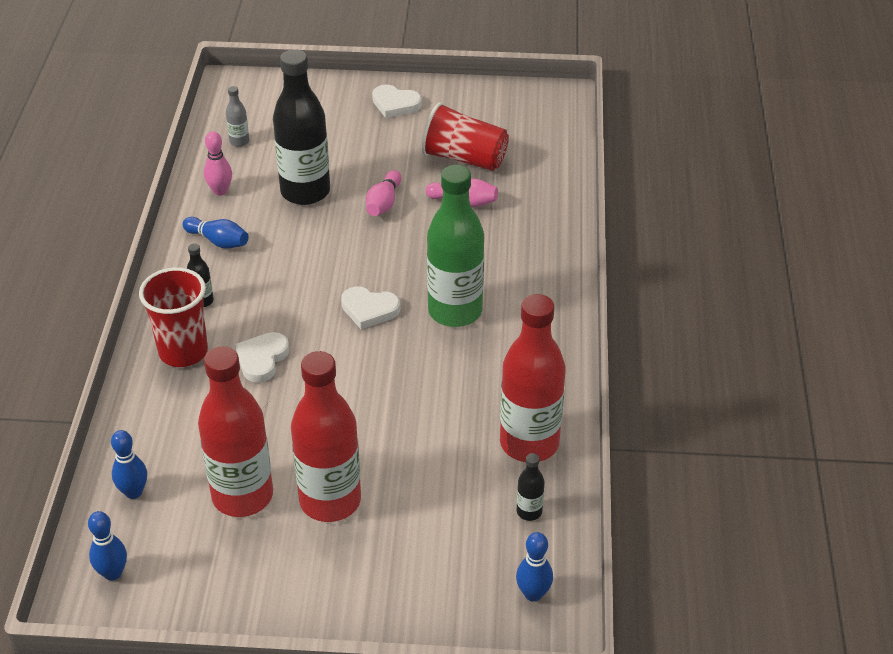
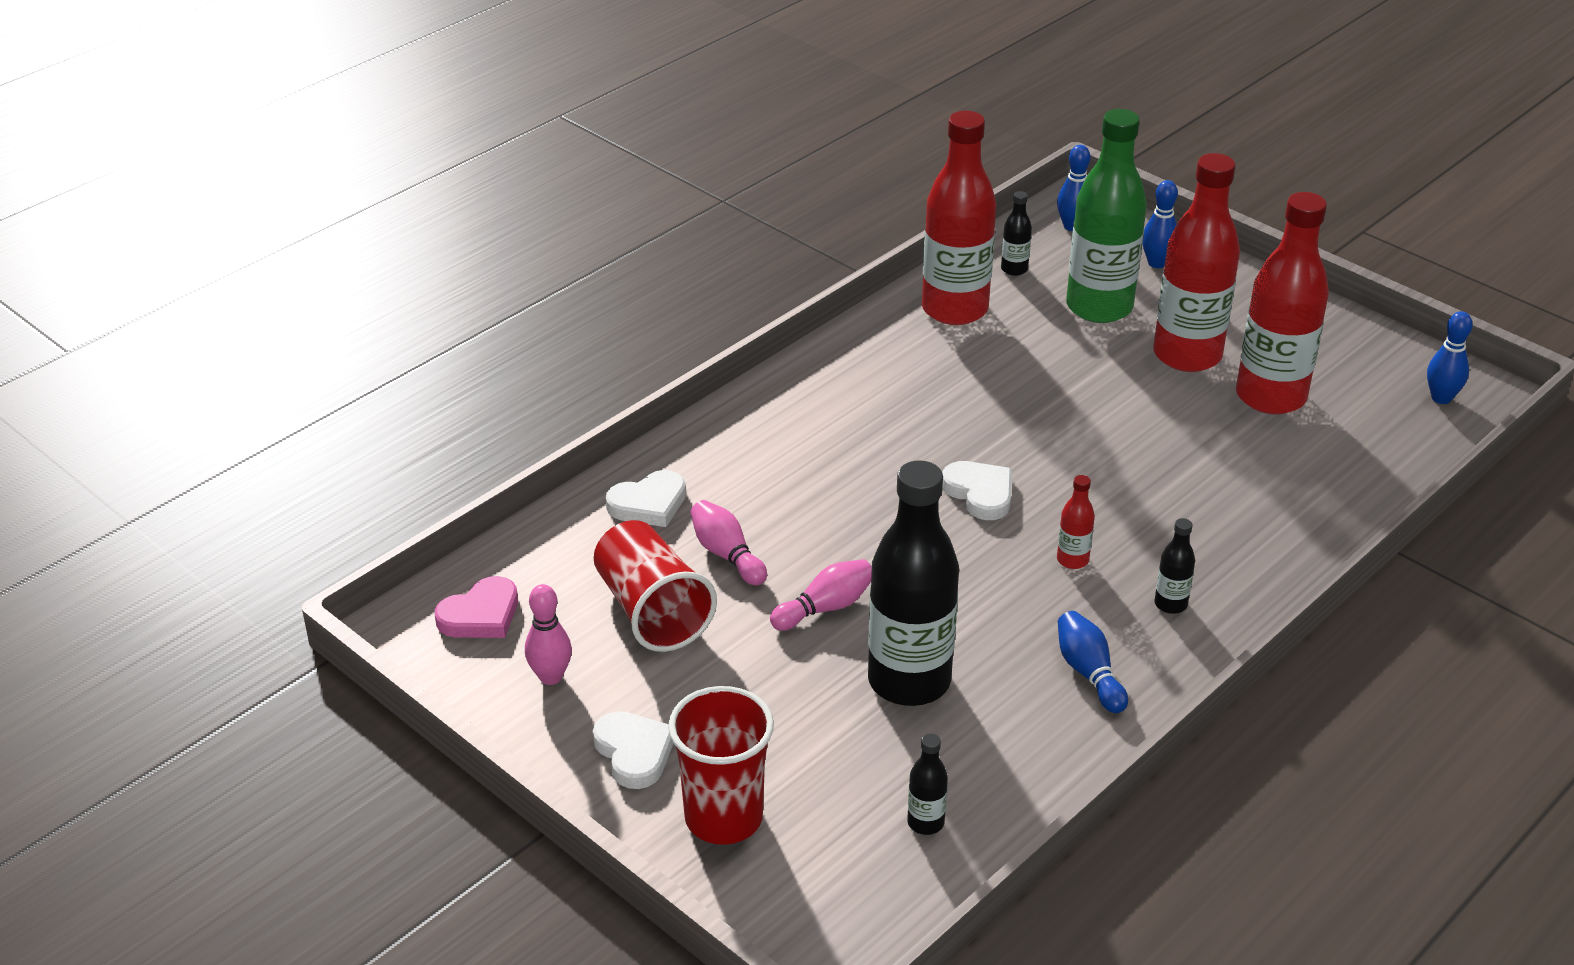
camera: 140 degrees left, 5 degrees down
(133, 492) = (1382, 450): blue bowling pin -> blue bowling pin (1157, 263)
(183, 352) = (1237, 557): red cup -> red cup (723, 818)
(220, 191) = (1025, 750): pink bowling pin -> pink bowling pin (550, 676)
(239, 141) = (925, 822): grey bottle -> black bottle
(262, 359) = (1150, 504): white heart -> white heart (648, 504)
(278, 297) = (1072, 560): none -> red bottle
(455, 311) = (888, 444): green bottle -> green bottle (1099, 307)
(538, 117) = (481, 615): none -> pink heart

